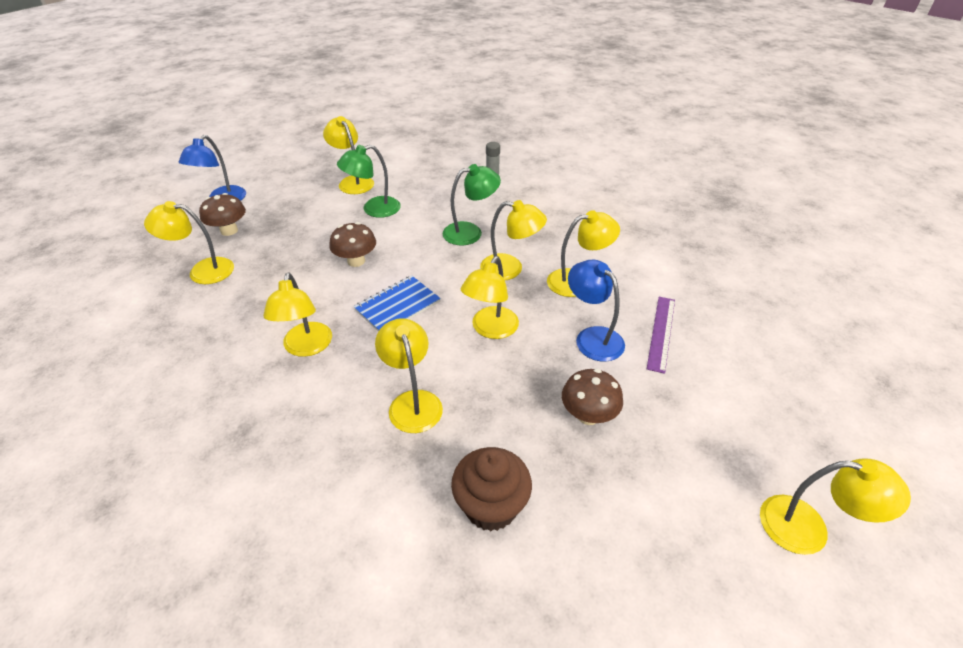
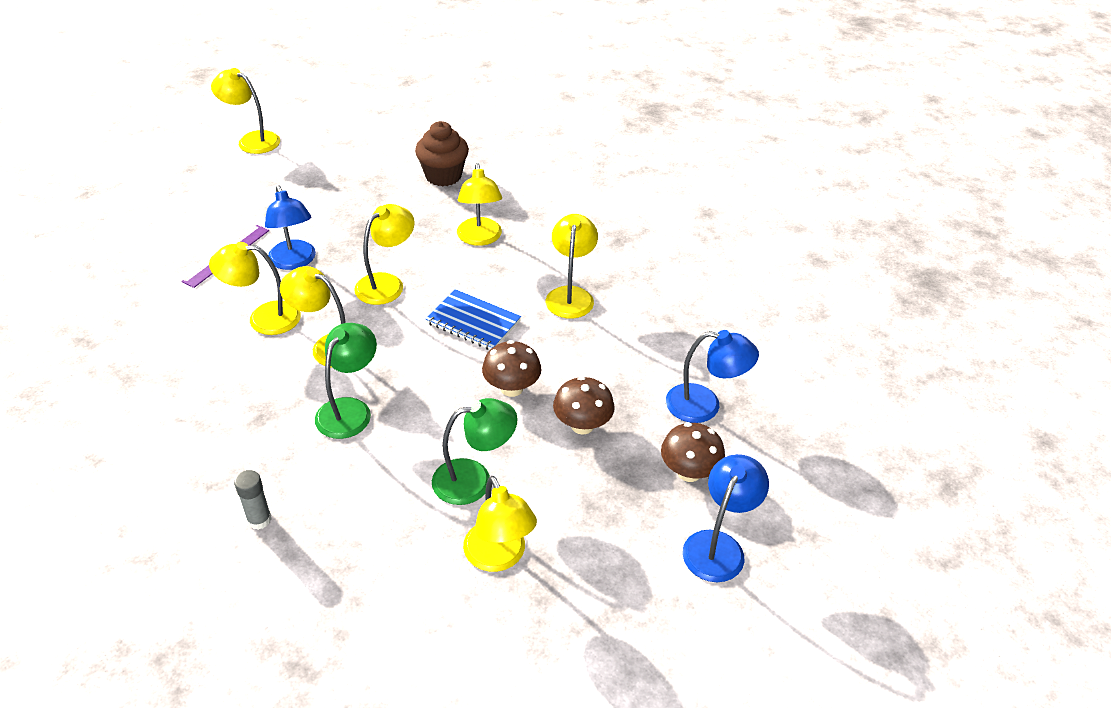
camera: 170 degrees left, 0 degrees up
(202, 271) = (704, 405): yellow lamp -> blue lamp
(397, 306) = (473, 322): blue notebook -> blue notebook turned 60 degrees clockwise
(470, 232) = (349, 409): green lamp -> green lamp turned 120 degrees clockwise
(588, 415) = (343, 209): brown mushroom -> brown mushroom (582, 425)

